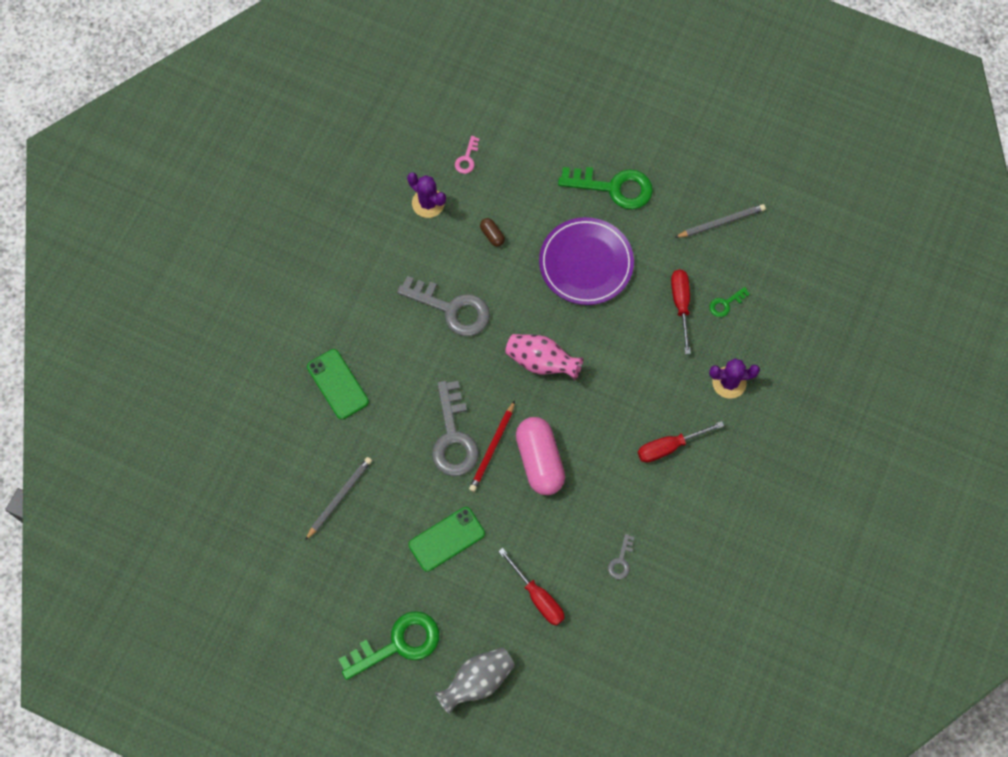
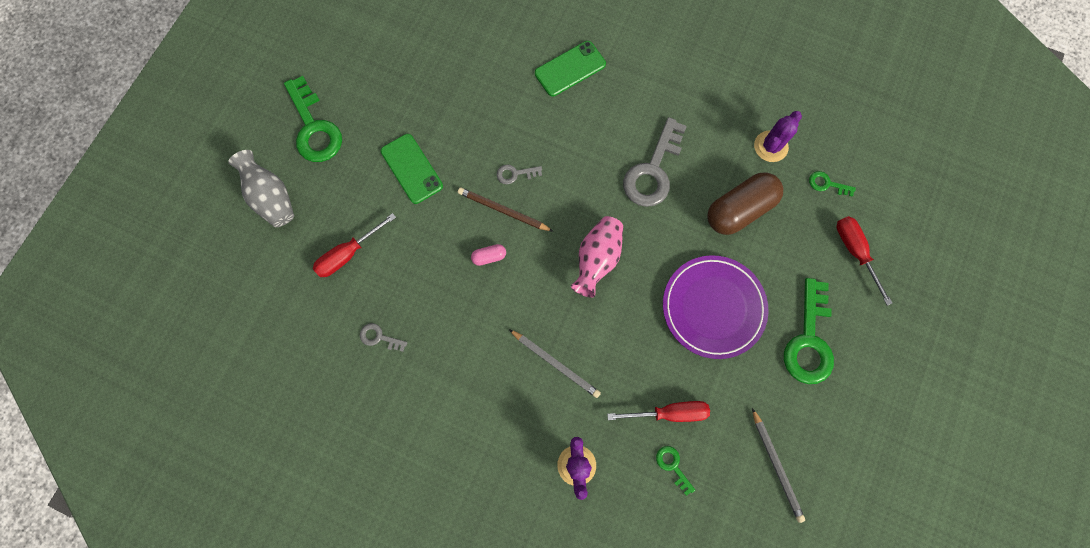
camera: 90 degrees right, 5 degrees up
(339, 497) = (457, 74): grey pencil -> grey pencil (556, 364)
(453, 437) = (515, 174): grey key -> grey key, size x0.46
(467, 159) = (827, 184): pink key -> green key
(492, 235) = (739, 210): brown capsule -> brown capsule, size x2.34
(492, 448) = (503, 211): red pencil -> brown pencil
(540, 460) = (489, 257): pink capsule -> pink capsule, size x0.43
(669, 447) = (501, 393): red screwdriver -> red screwdriver (854, 252)

